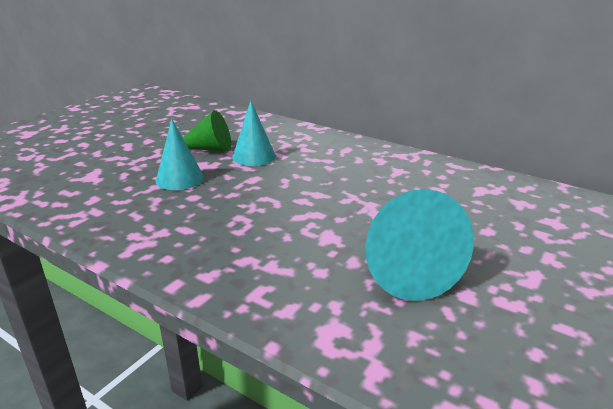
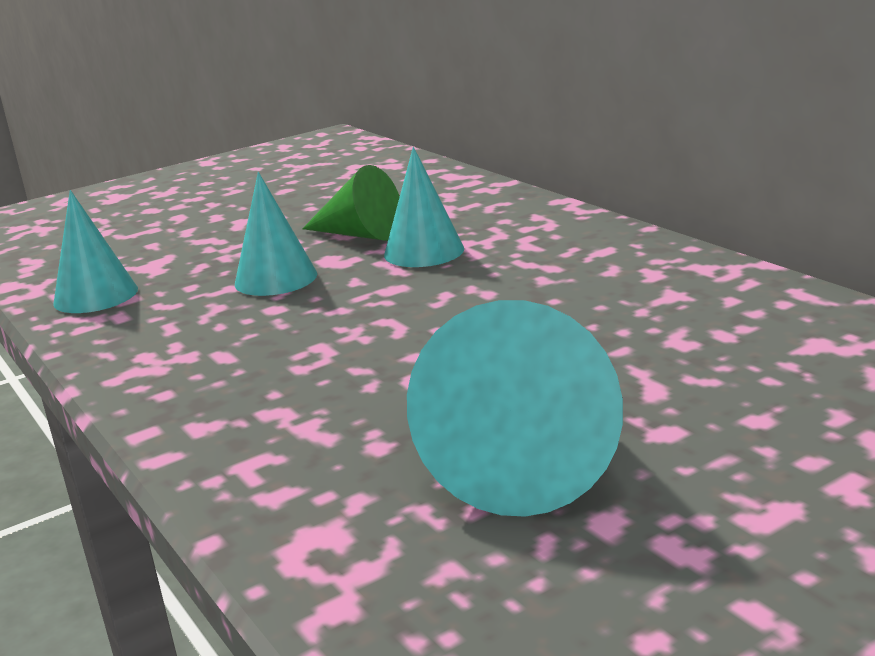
camera: 25 degrees right, 5 degrees down
(68, 199) = (96, 296): none -> turquoise cone

